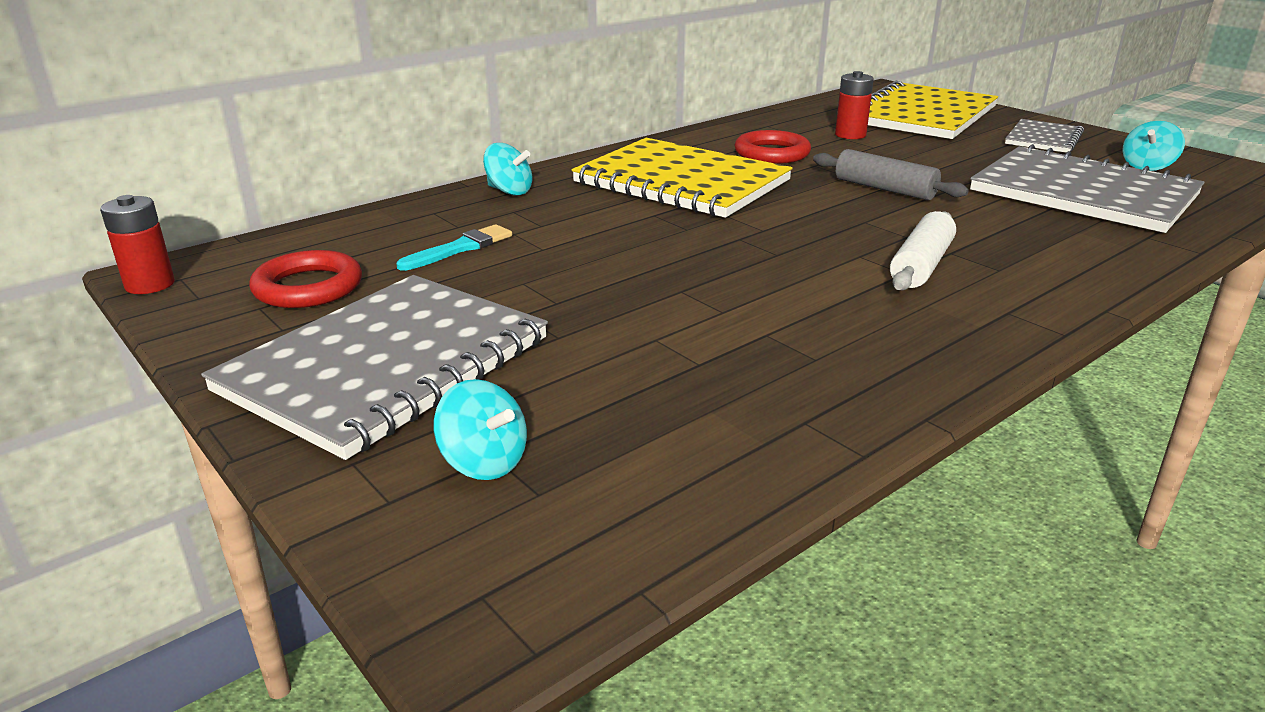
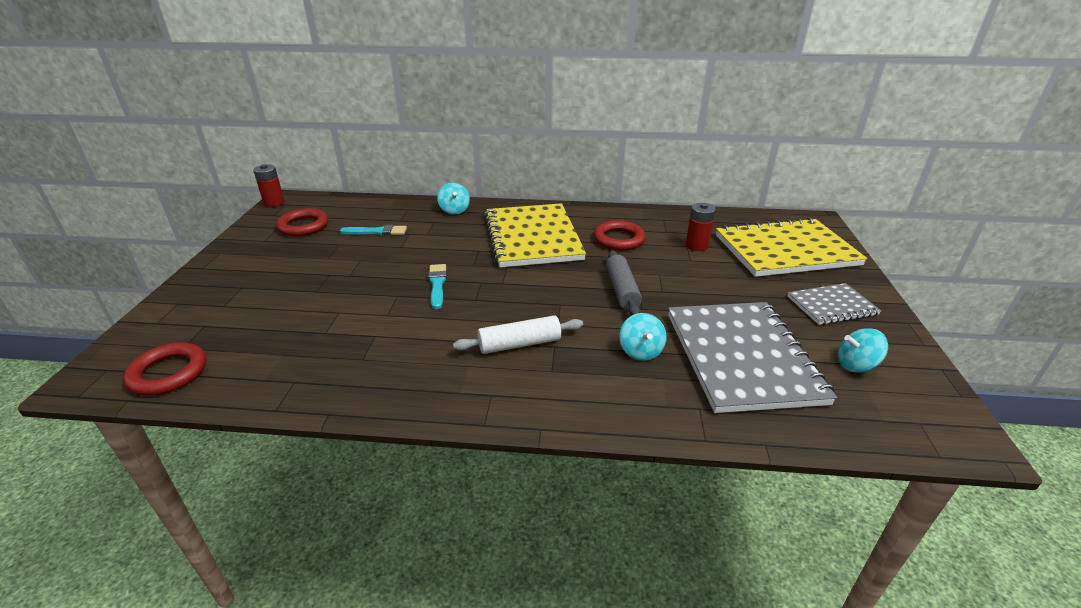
camera: 45 degrees right, 5 degrees up
(386, 365) = (255, 272): grey notebook -> none
(484, 462) = (196, 326): turquoise spinning top -> turquoise spinning top (640, 351)
(609, 526) = (168, 373): none -> red ring
(698, 260) = (437, 284): none -> turquoise brush

